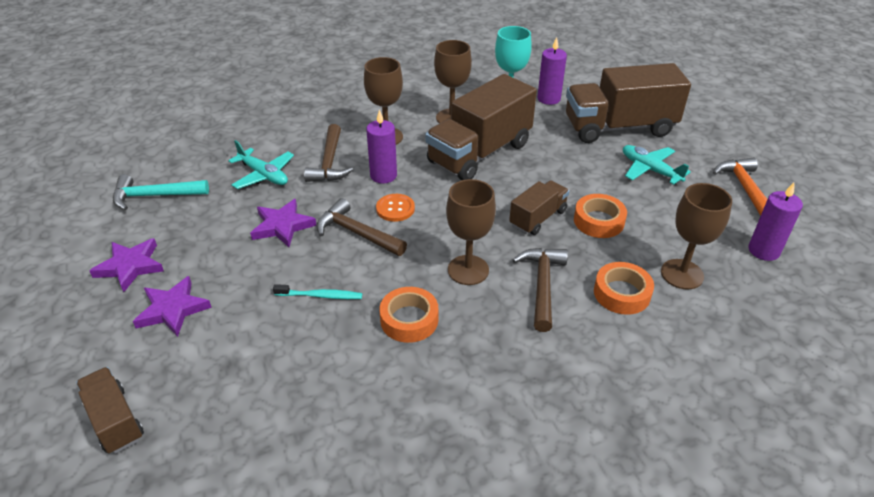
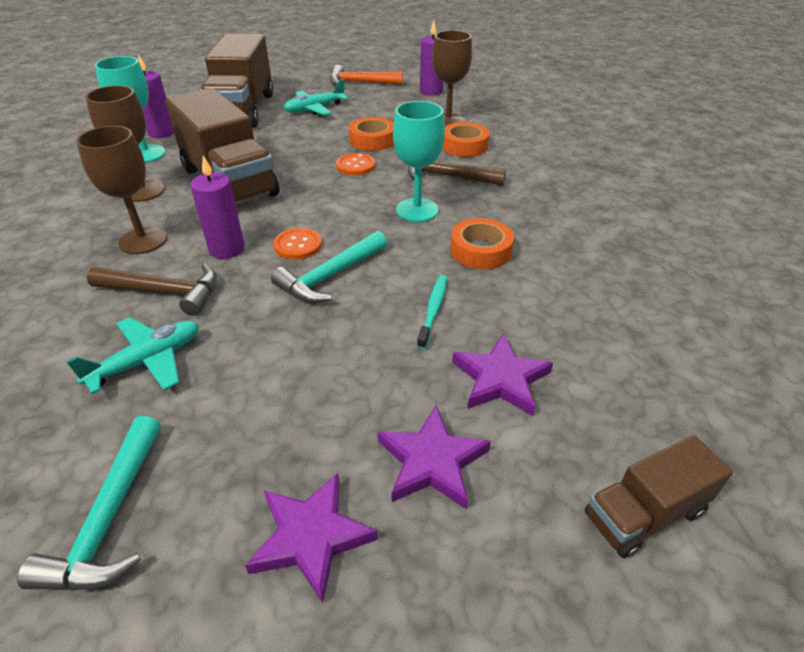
camera: 80 degrees left, 0 degrees up
(282, 226) = (286, 341): purple star -> purple star (500, 379)
(357, 233) = (330, 276): brown hammer -> turquoise hammer
(468, 270) = (417, 210): brown goblet -> turquoise goblet
(538, 218) = (355, 166): brown truck -> orange button

